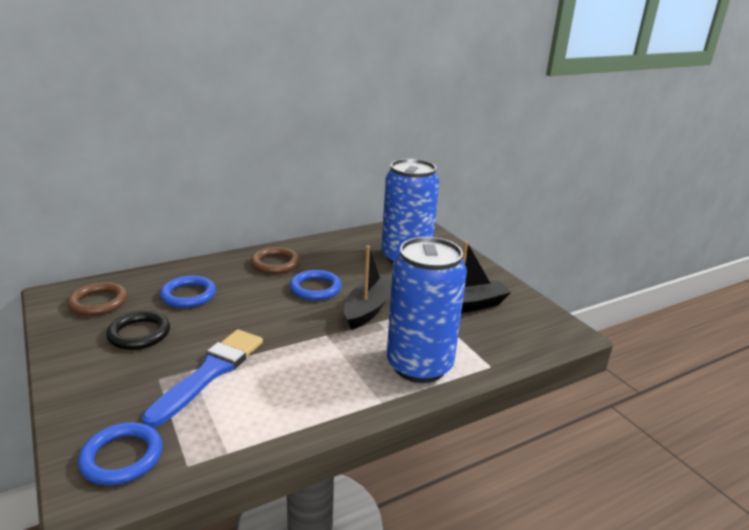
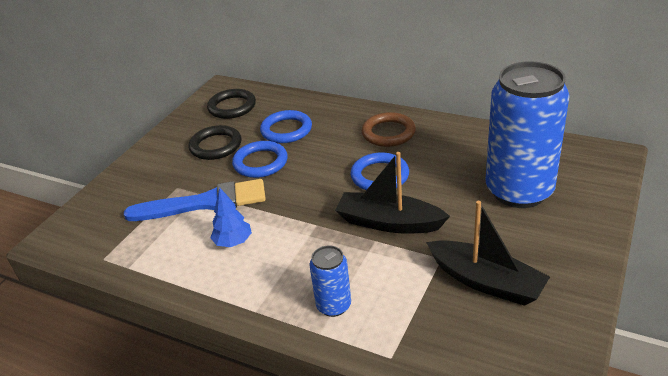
camera: 60 degrees right, 10 degrees up
(98, 302) = (232, 107): brown ring -> black ring
(122, 457) = (90, 228): blue ring -> blue ring (260, 162)
(287, 379) = (233, 242): none -> blue tree
(368, 308) = (389, 223): black boat -> black boat turned 150 degrees counterclockwise
(419, 366) = (333, 305): blue can -> blue can, size x0.45

